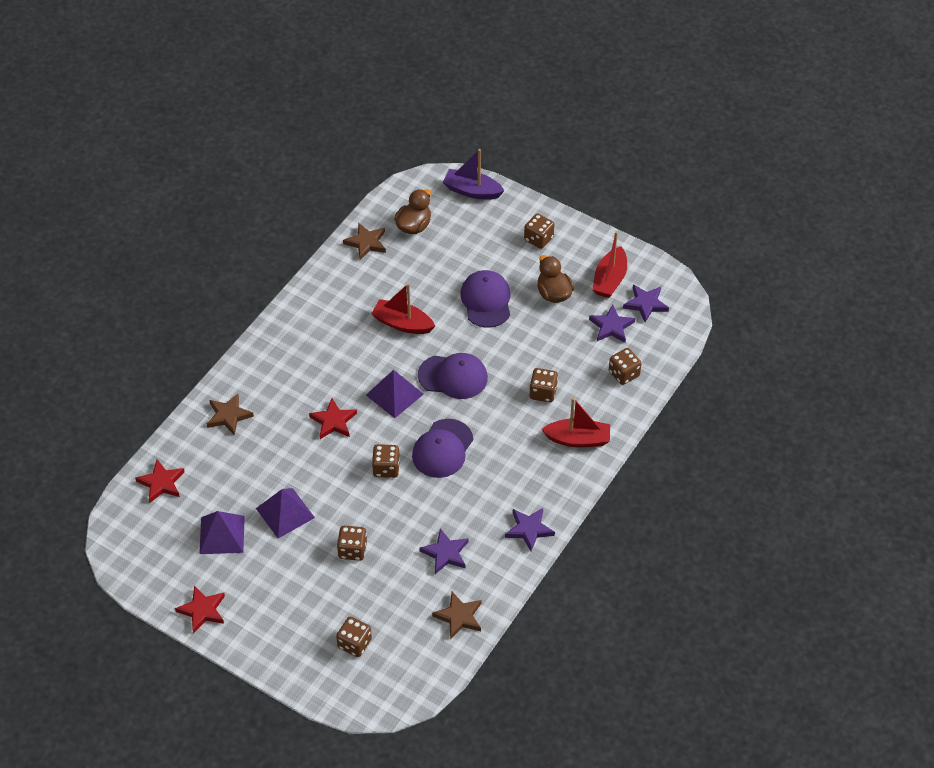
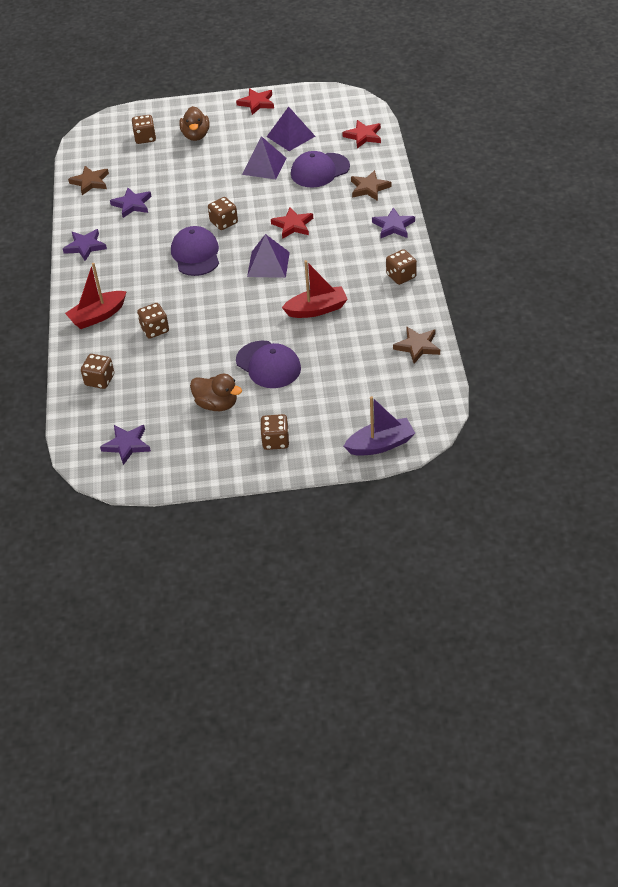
camera: 145 degrees right, 5 degrees down
(352, 550) = (197, 173): brown dice -> brown dice (401, 276)
(414, 226) = (395, 383): brown duck -> brown duck (196, 135)
(453, 377) = (236, 299): purple cap -> purple cap (320, 170)
(609, 280) = (177, 446): red boat -> none
(611, 327) = (142, 409): purple star -> purple star (393, 226)

